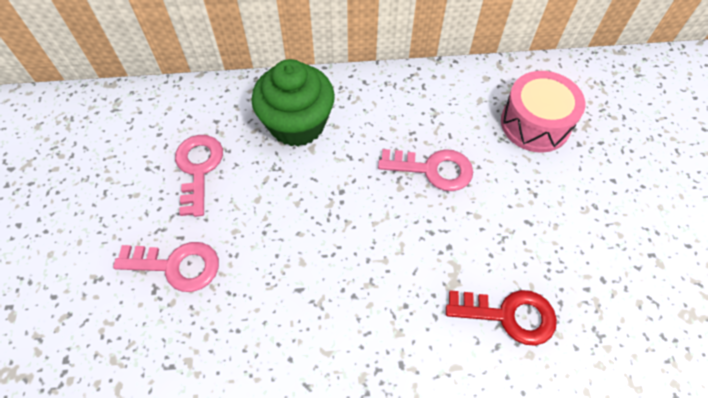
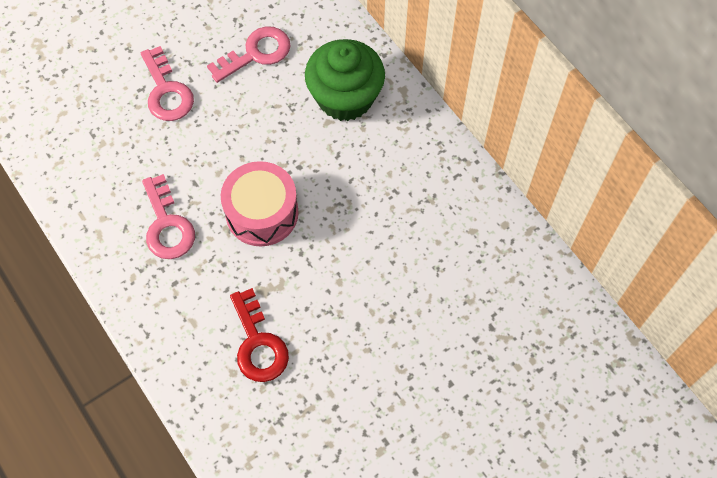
camera: 60 degrees right, 5 degrees up
(433, 169) = (365, 226): pink key -> pink key (167, 225)
(535, 123) = (475, 290): pink drum -> pink drum (262, 213)

